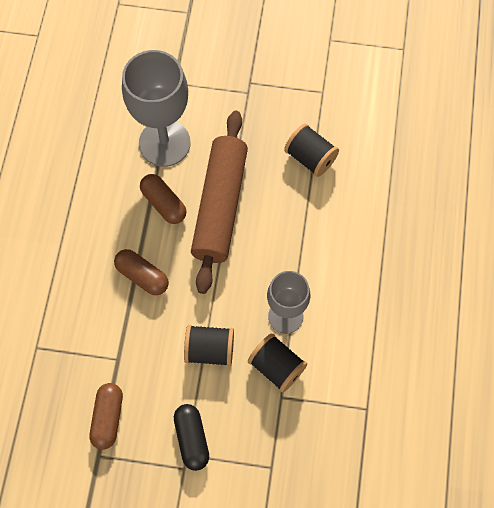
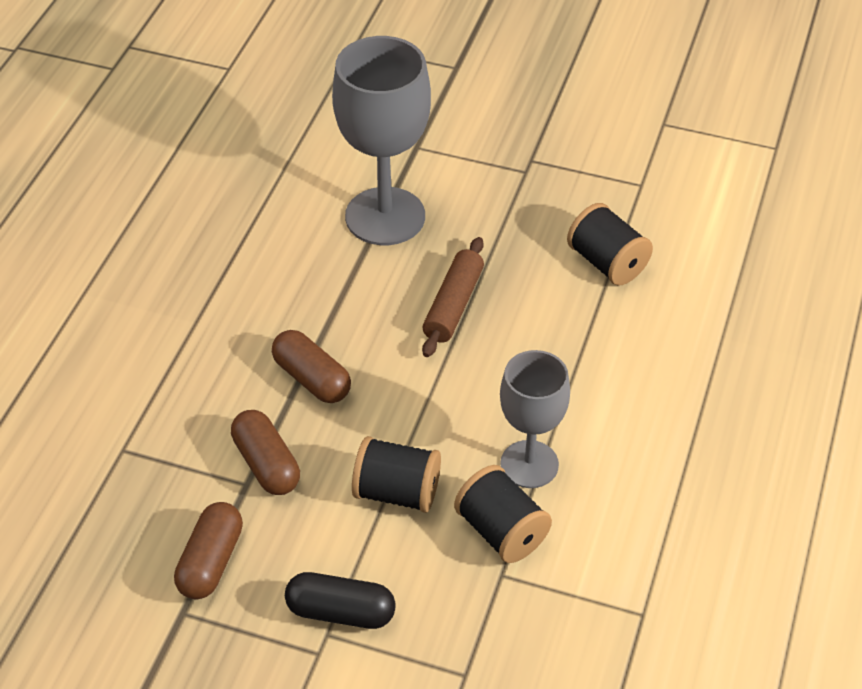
camera: 10 degrees right, 20 degrees down
(164, 203) = (366, 291): brown capsule -> brown capsule (266, 464)
(192, 439) = (341, 612): black capsule -> black capsule turned 75 degrees counterclockwise
(220, 206) = (453, 305): brown rolling pin -> brown rolling pin, size x0.53

